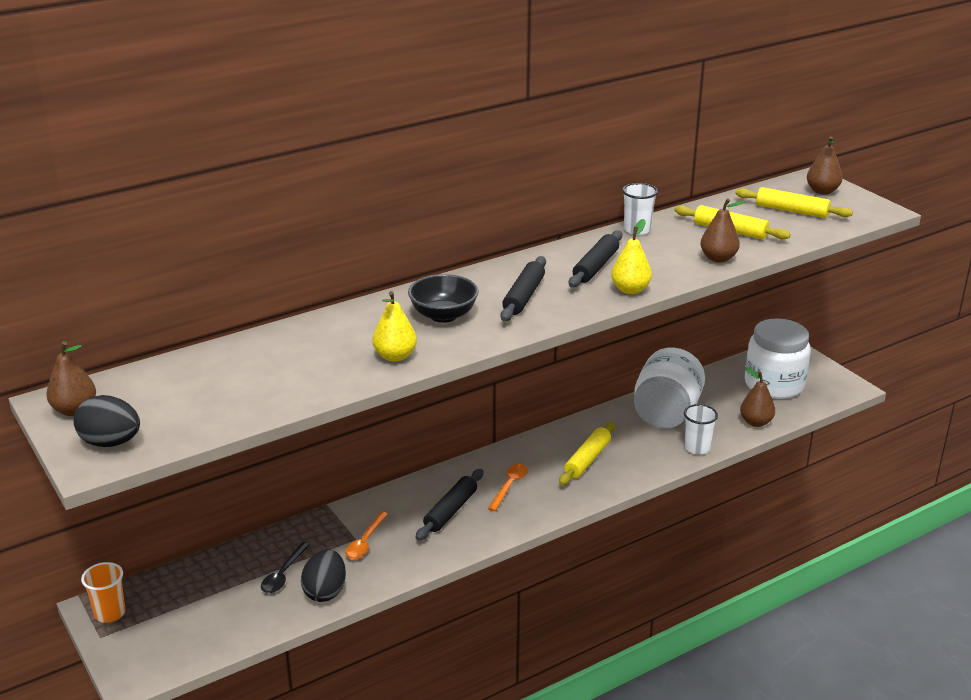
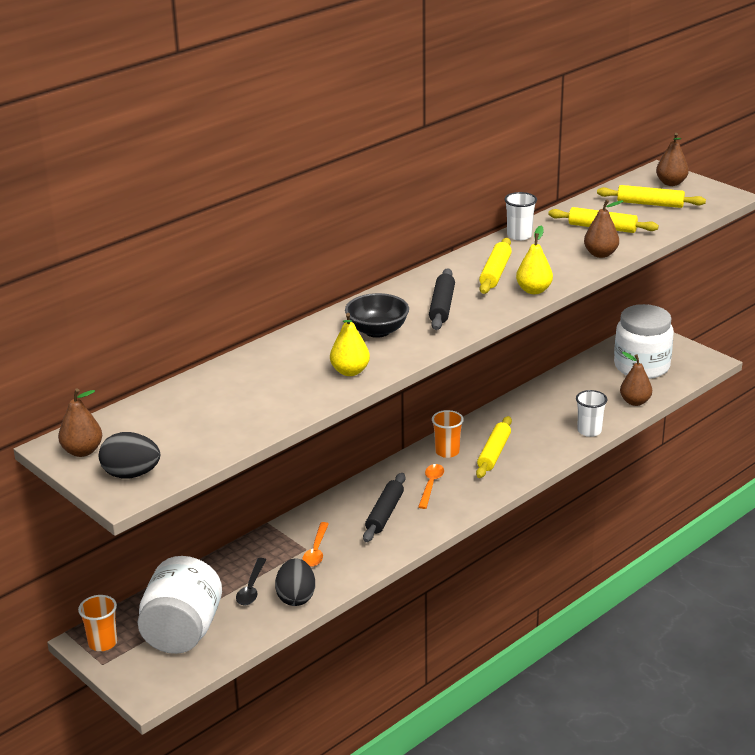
camera: 10 degrees left, 0 degrees up
(538, 452) = (447, 452): none -> orange cup
(596, 267) = (495, 273): black rolling pin -> yellow rolling pin
(666, 414) = (552, 404): white jar -> white jar (182, 632)

